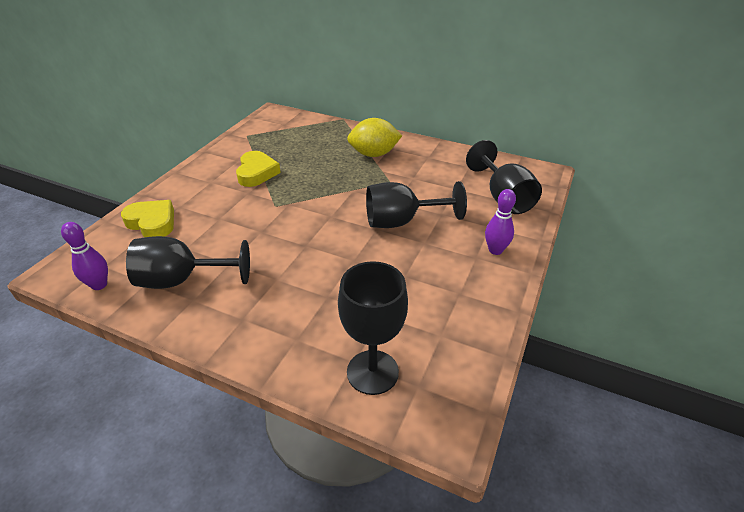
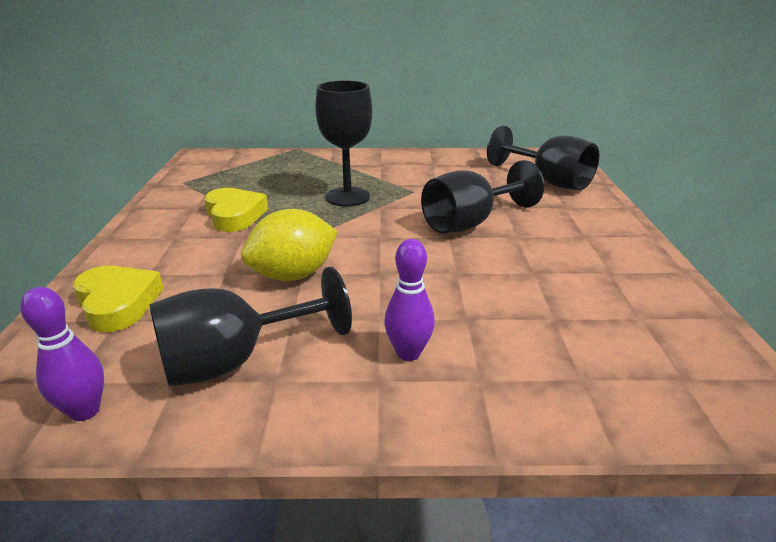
camera: 25 degrees left, 10 degrees down
(152, 223) = (118, 303): yellow heart -> yellow heart turned 45 degrees clockwise
(372, 372) = (615, 382): black goblet -> black goblet (347, 197)
(374, 154) = (369, 171): yellow lemon -> yellow lemon (293, 275)
(495, 250) = (596, 225): purple bowling pin -> purple bowling pin (408, 353)

